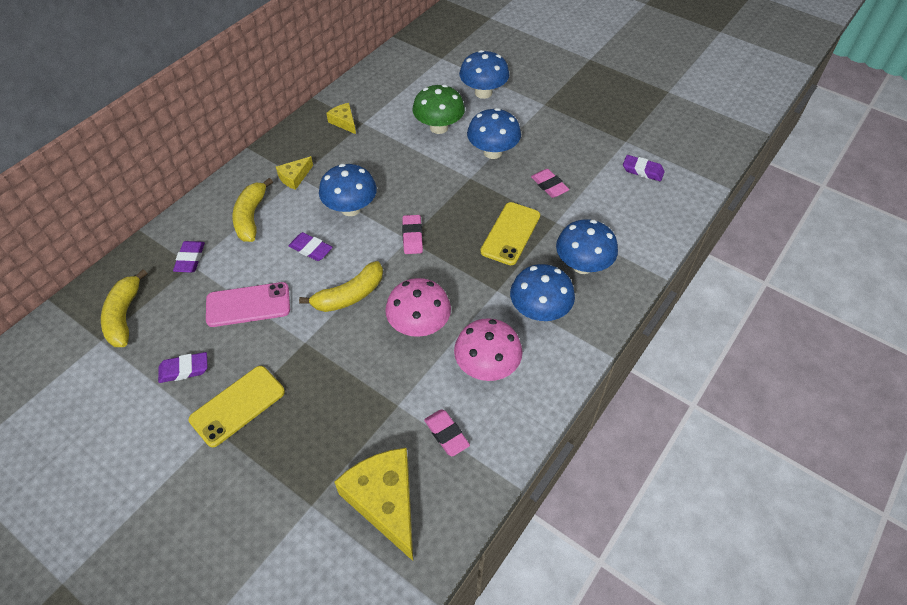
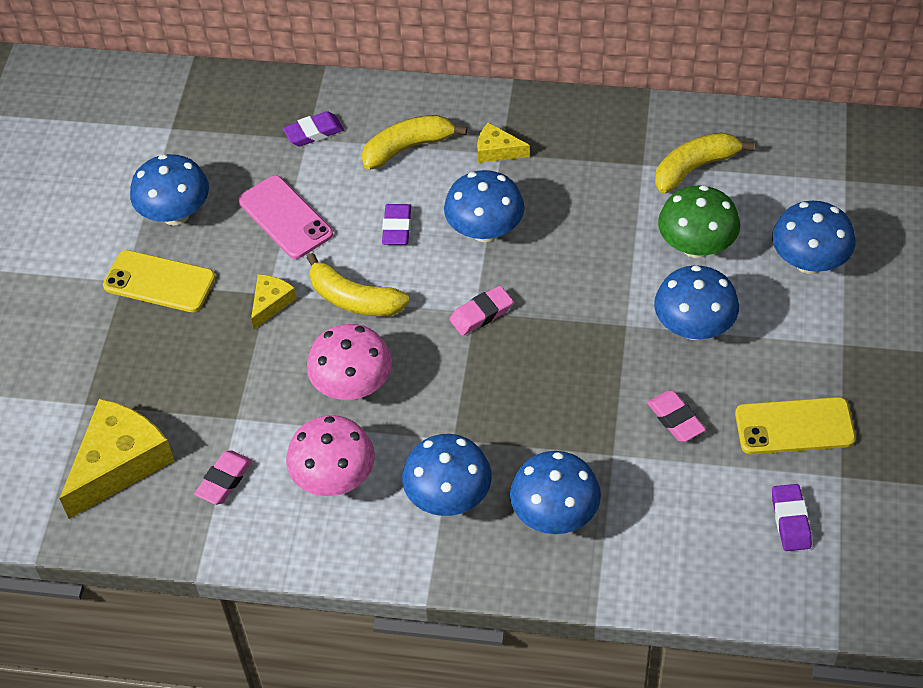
camera: 65 degrees right, 0 degrees up
(124, 315) = (210, 126): yellow banana -> yellow banana (695, 168)
(184, 370) = (175, 214): purple eraser -> blue mushroom
(344, 122) = (628, 144): yellow cheese -> yellow cheese (271, 303)
(510, 233) = (556, 413): yellow phone -> yellow phone (794, 427)
(549, 186) = (675, 419): pink eraser -> pink eraser turned 60 degrees counterclockwise

